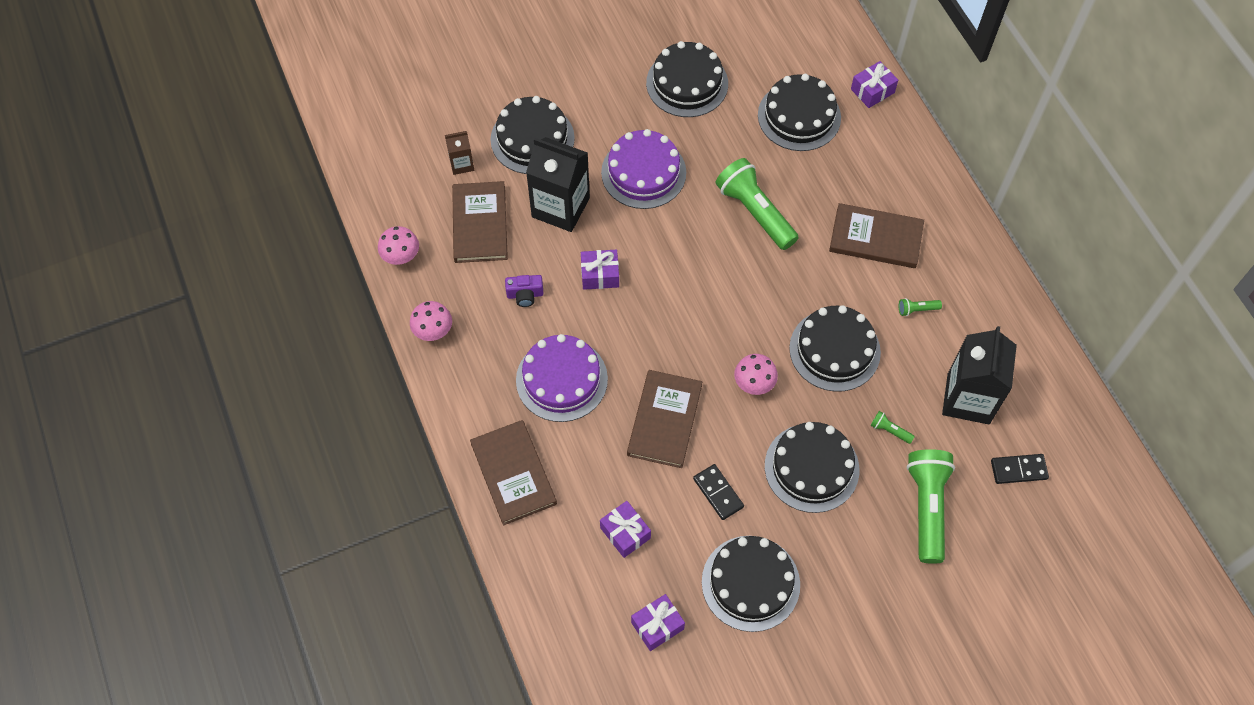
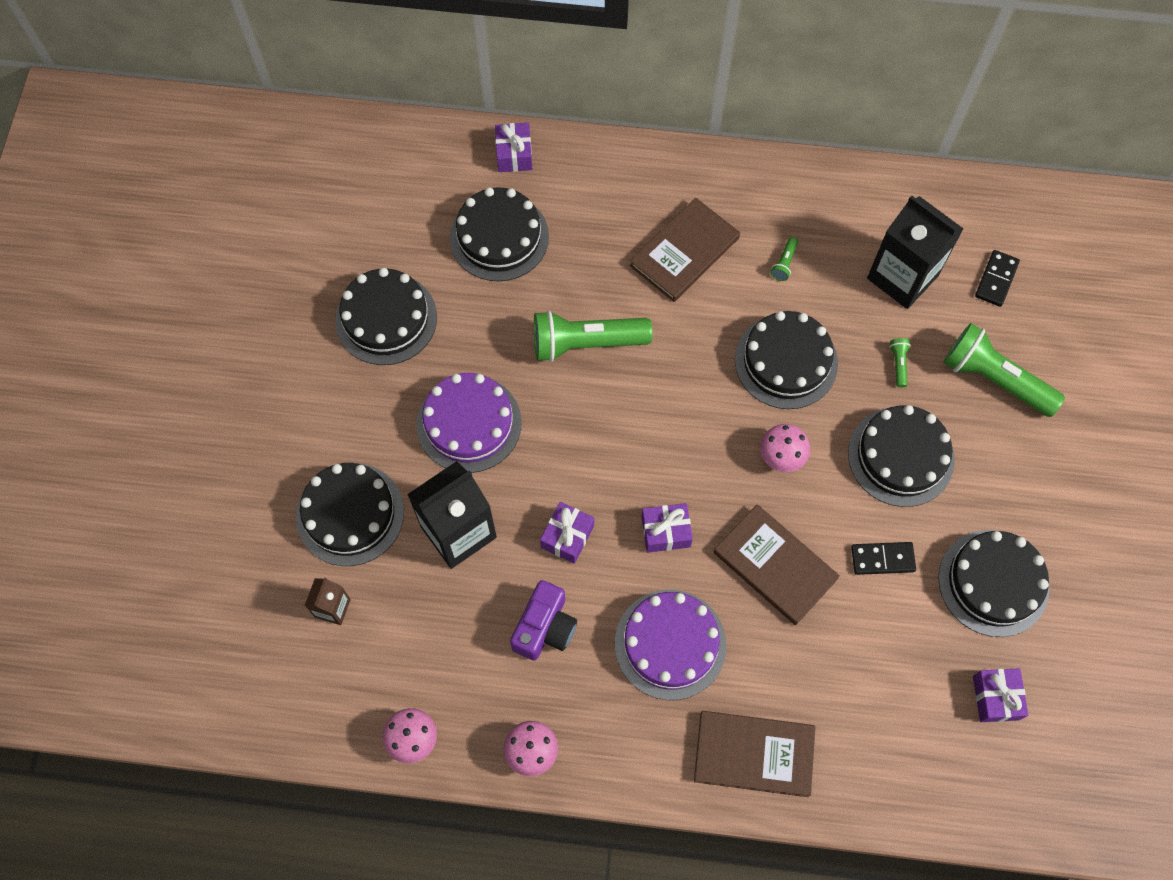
camera: 60 degrees left, 5 degrees up
(480, 224) = (425, 629): brown book -> none
(525, 295) = (545, 628): purple camera -> purple camera, size x1.56
(625, 533) = (880, 674): purple gift -> purple gift (665, 532)
(889, 430) = (898, 364): green flashlight -> green flashlight turned 120 degrees clockwise

